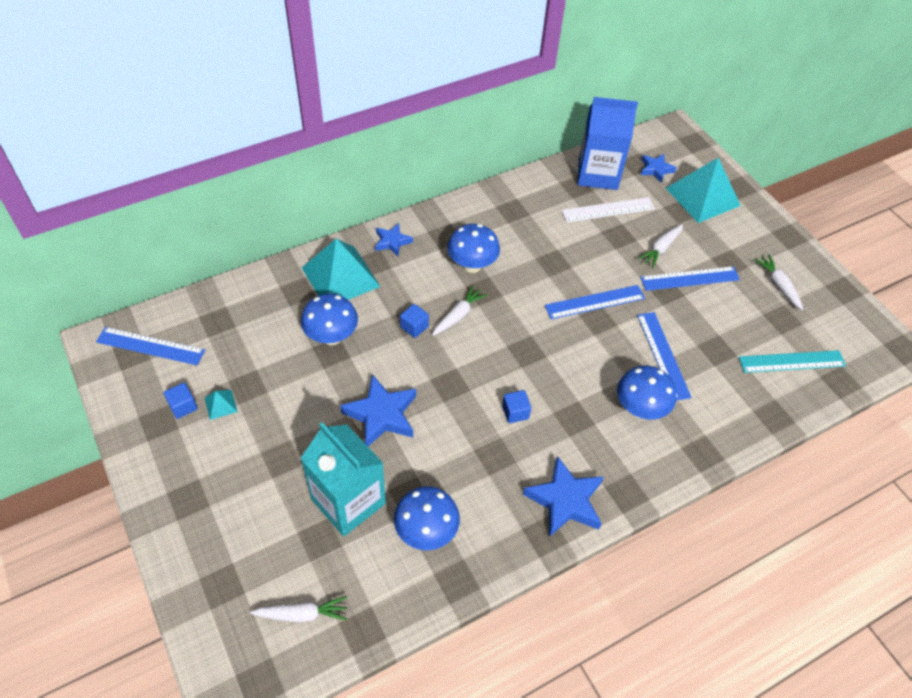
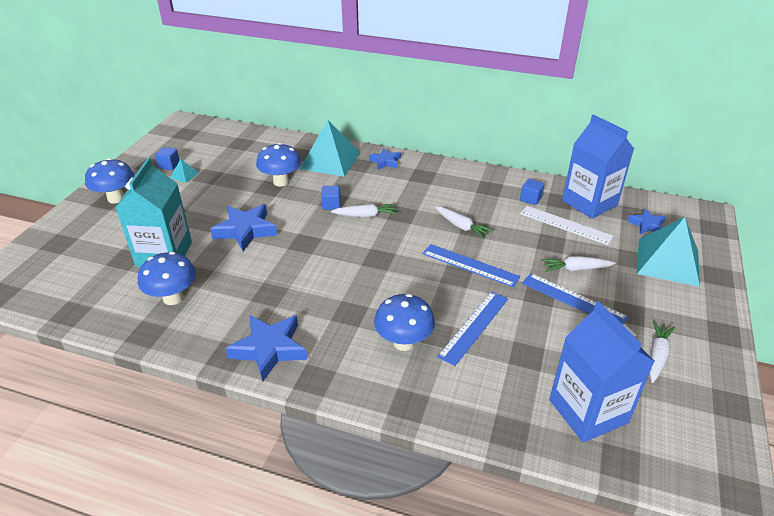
camera: 50 degrees right, 15 degrees down
(150, 346) = (197, 135): blue ruler -> none
(302, 614) = (62, 282): white carrot -> white carrot (461, 226)
(472, 265) = (415, 198): blue mushroom -> blue mushroom (116, 198)
(515, 412) = (318, 282): blue cube -> blue cube (530, 199)
(791, 361) = (588, 411): turquoise ruler -> blue carton

